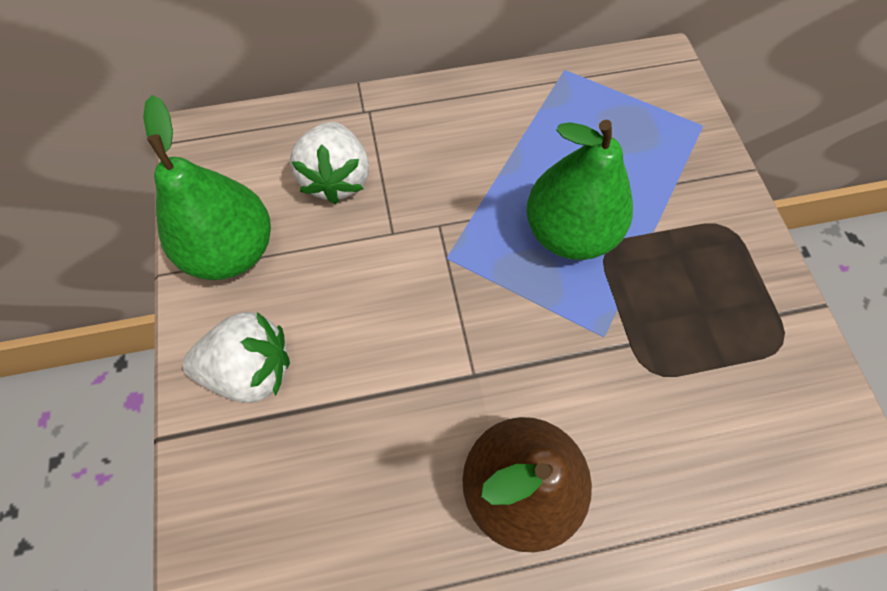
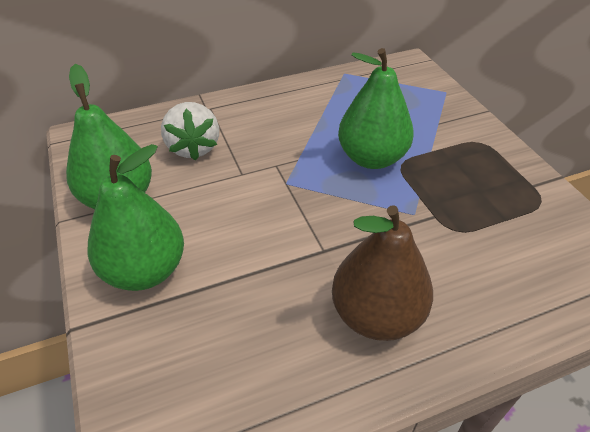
camera: 10 degrees left, 20 degrees down
(251, 369) = (145, 271): white strawberry -> green pear

